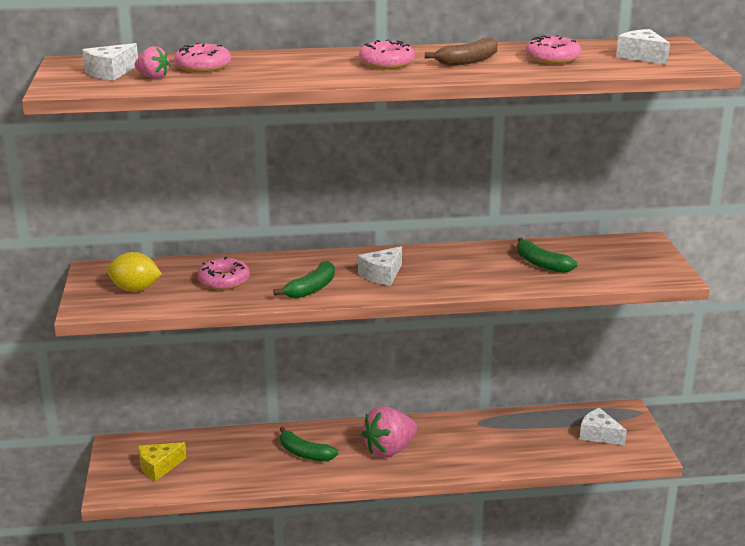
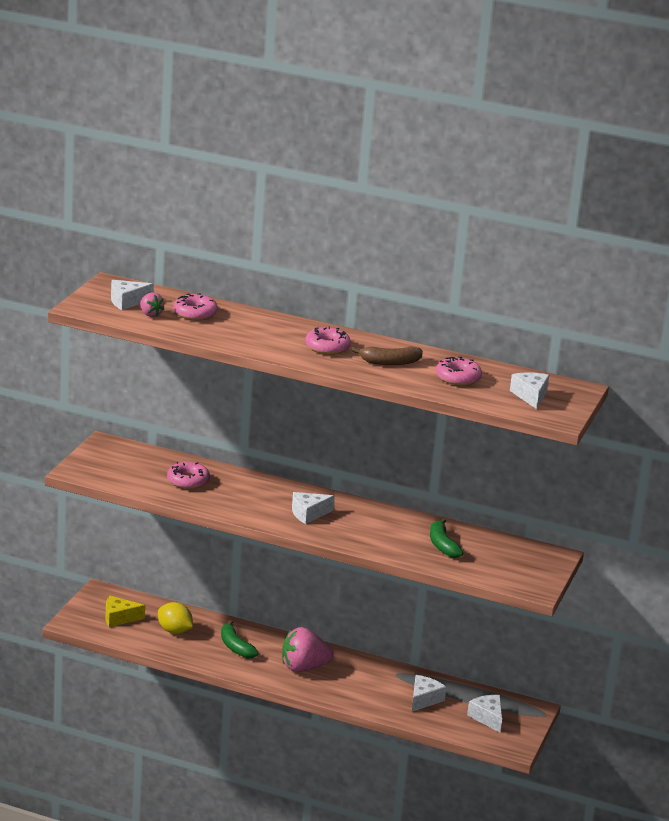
camera: 25 degrees right, 0 degrees up
(135, 289) = (120, 467): yellow lemon -> yellow lemon (174, 631)
(311, 288) = (244, 507): green banana -> none
(527, 438) = (424, 699): none -> white cheese

